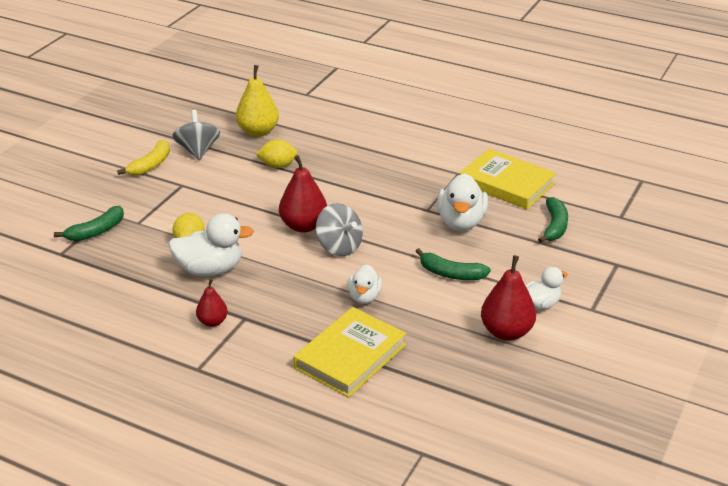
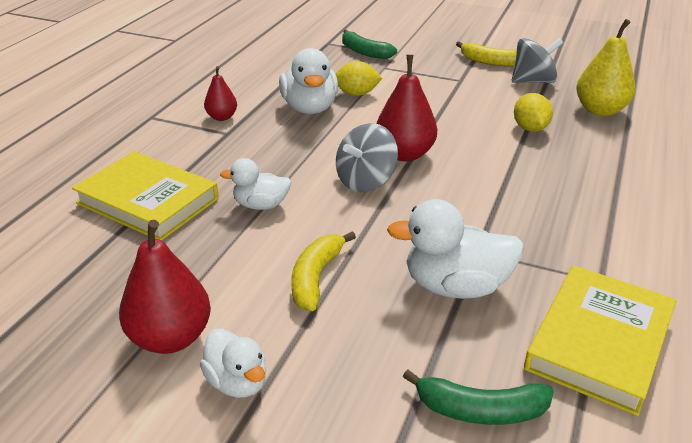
camera: 85 degrees right, 0 degrees up
(451, 274) = (316, 278): green banana -> yellow banana

